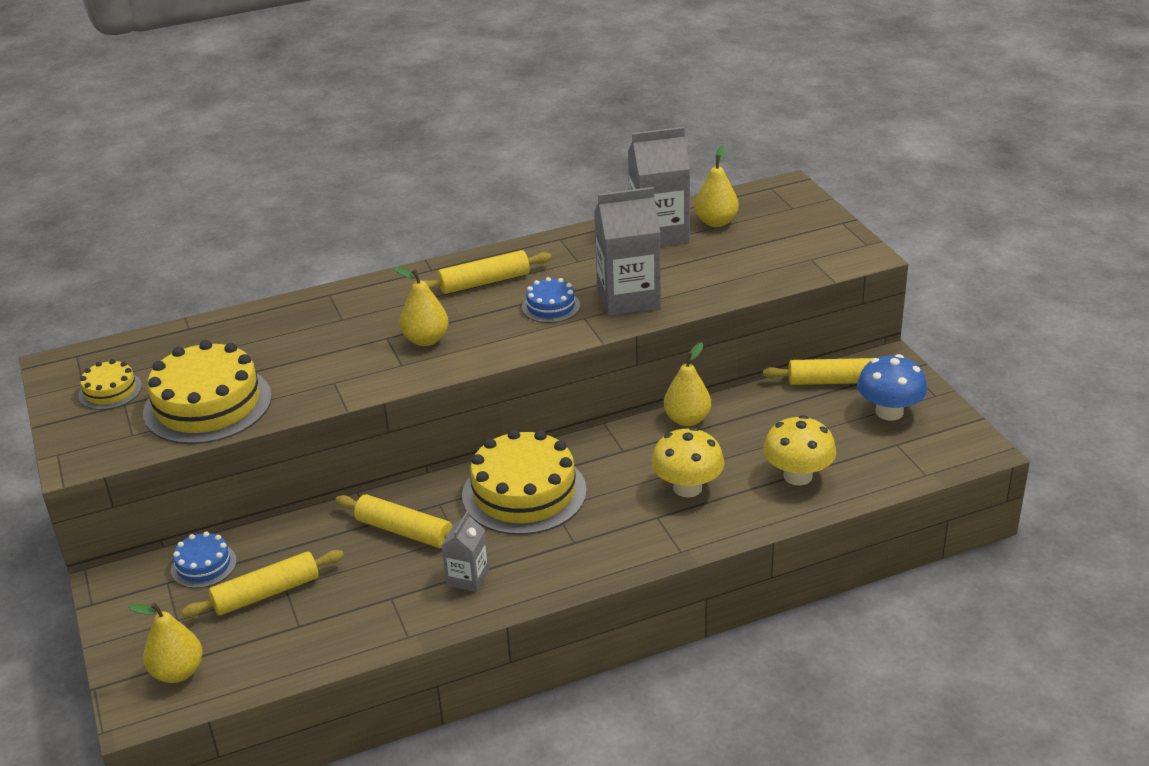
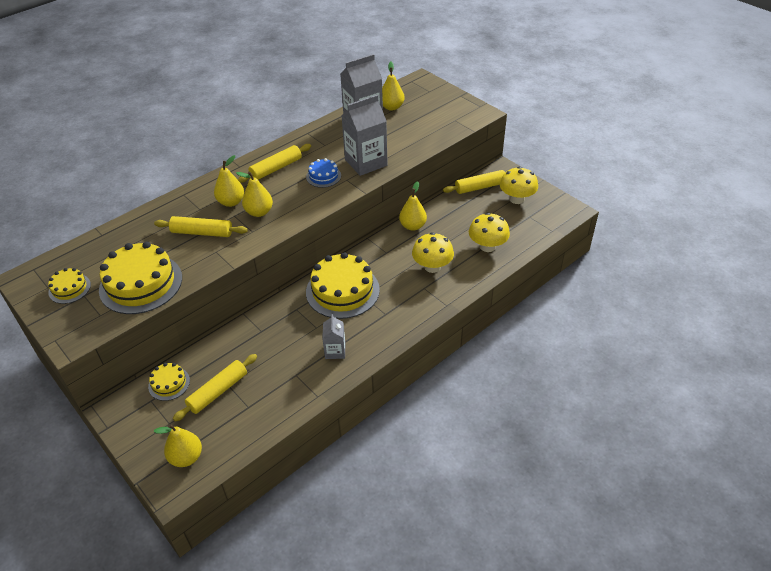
camera: 20 degrees left, 10 degrees up
(203, 565) = (169, 383): blue cake -> yellow cake
(392, 318) = (231, 202): none -> yellow pear
(404, 531) = (284, 331): yellow rolling pin -> yellow rolling pin (202, 232)
(889, 412) = (517, 199): blue mushroom -> yellow mushroom

